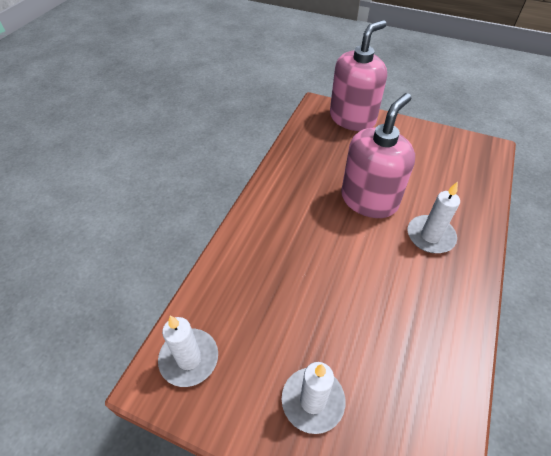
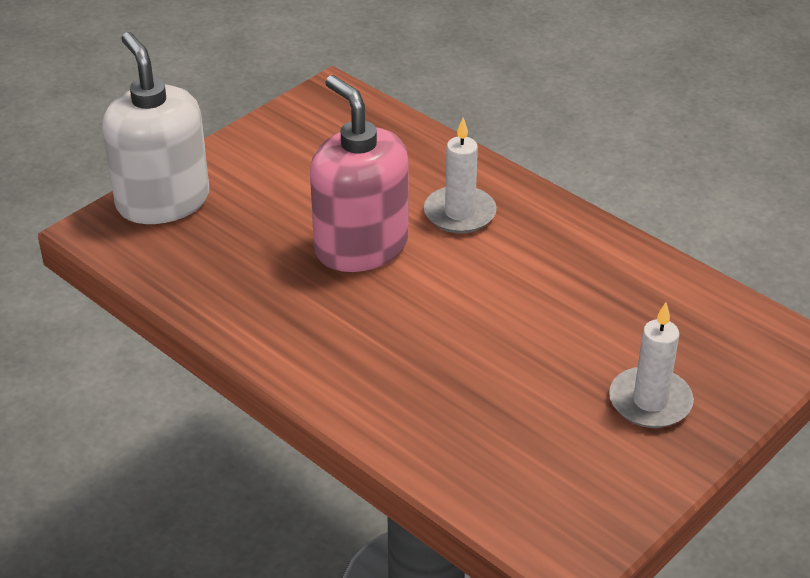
camera: 70 degrees left, 10 degrees down
(189, 358) = (548, 511): white candle -> none
(352, 118) = (162, 201): pink soap dispenser -> white soap dispenser

